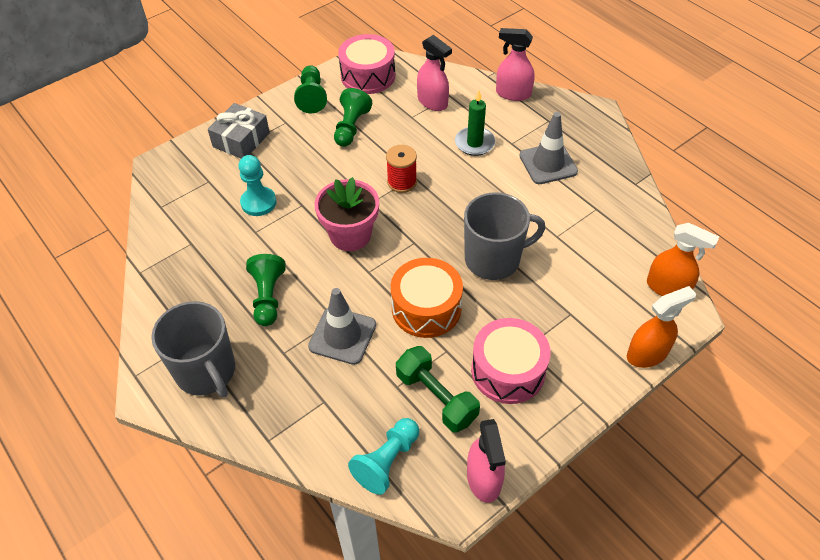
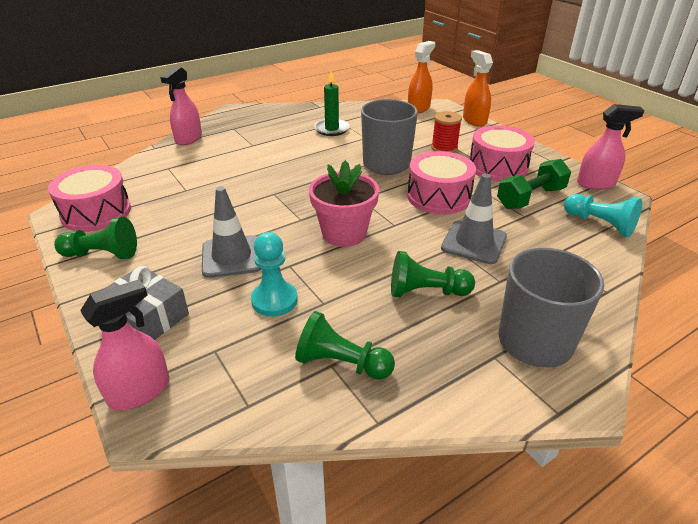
camera: 85 degrees left, 15 degrees down
(351, 127) = (178, 227): green pawn -> green pawn (341, 363)
(402, 182) = (279, 200): red spool -> red spool (444, 148)
(426, 308) = (439, 197): orange drum -> pink drum
(432, 102) = (171, 177): pink spray bottle -> pink spray bottle (140, 391)
(474, 143) = (243, 161): green candle -> green candle (332, 129)
(548, 164) = (285, 133): grey traffic cone -> grey traffic cone (232, 257)

